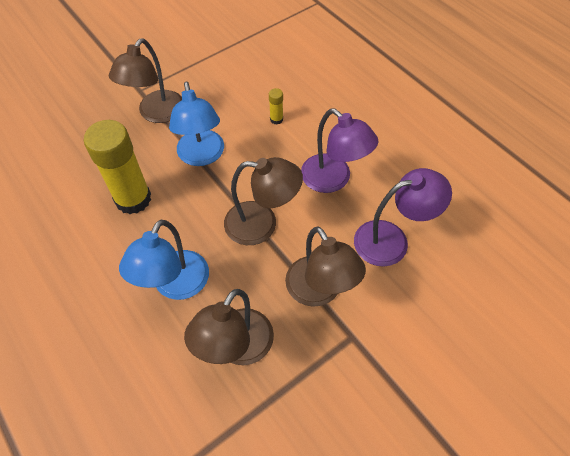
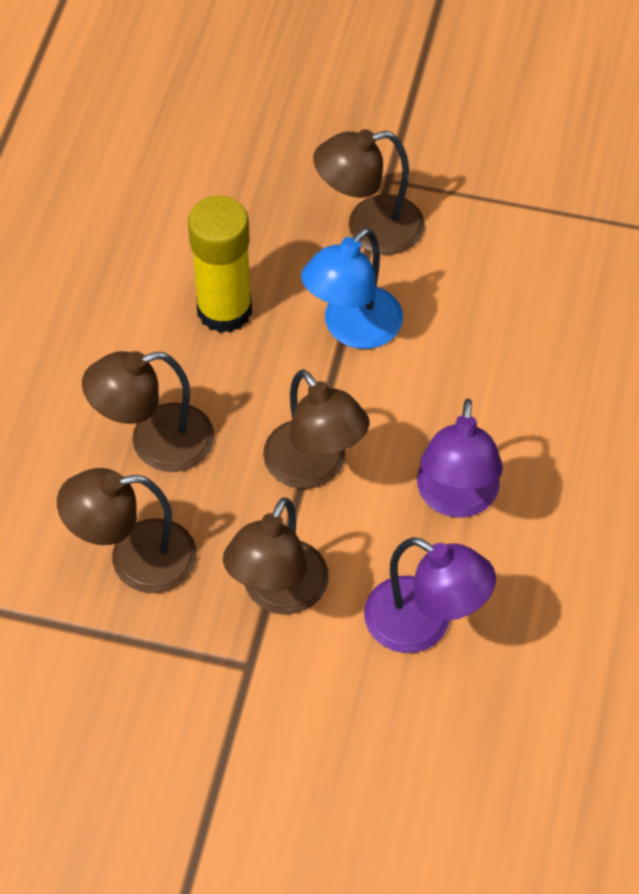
camera: 50 degrees right, 0 degrees up
(175, 285) = (155, 443): blue lamp -> brown lamp
(276, 119) = (493, 365): yellow glue stick -> none

